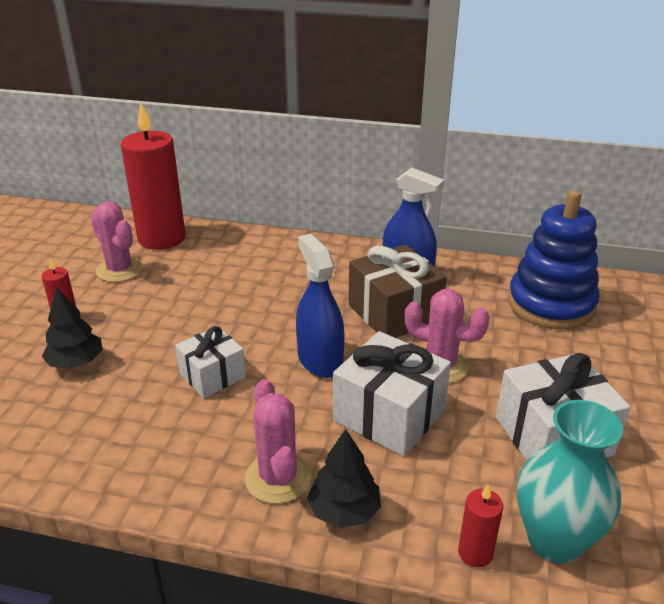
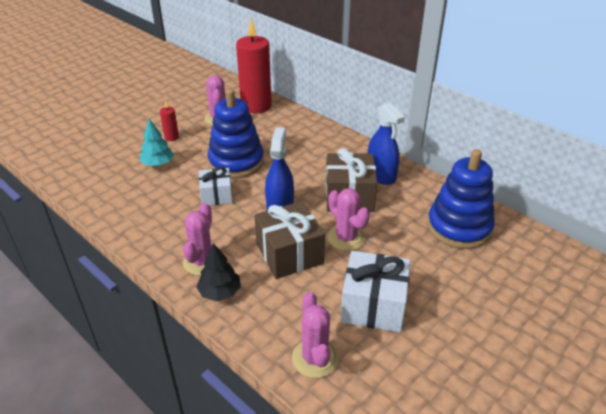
camera: 30 degrees right, 5 degrees up
(76, 362) = (158, 164): black tree -> turquoise tree
(200, 320) = (236, 162): none -> blue stacking toy
(389, 415) = (289, 253): white gift -> brown gift
(475, 553) = (266, 343): red candle -> none
(554, 540) = (315, 358): turquoise vase -> pink cactus

